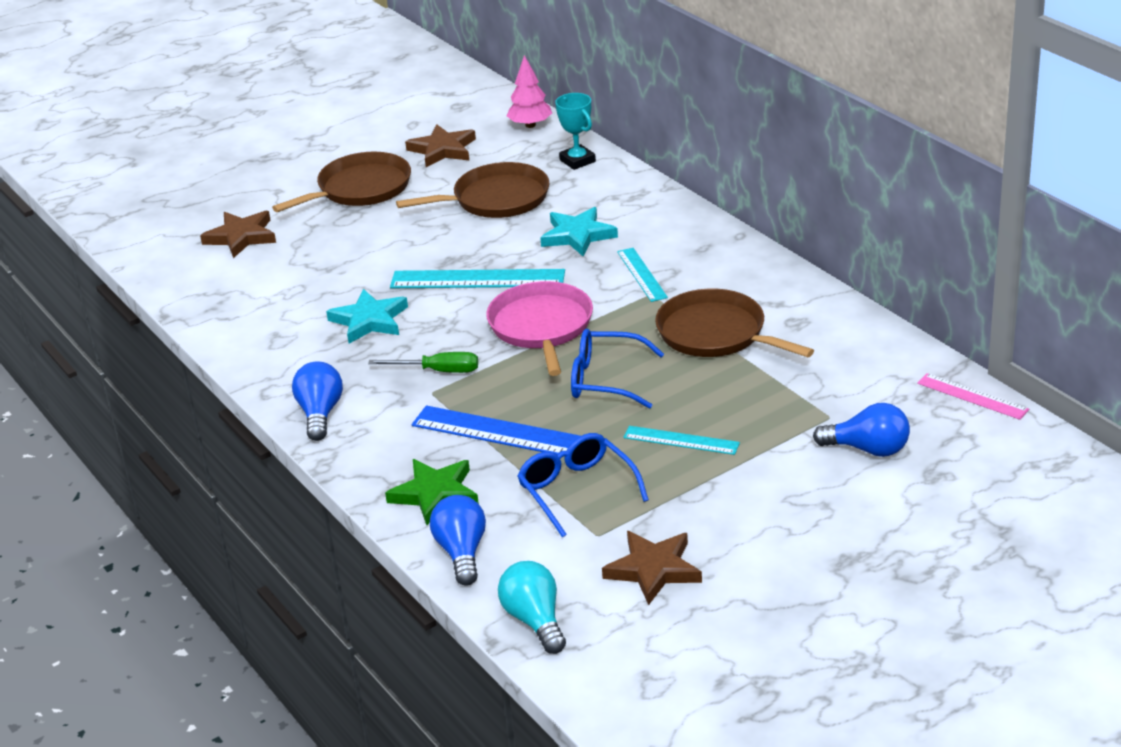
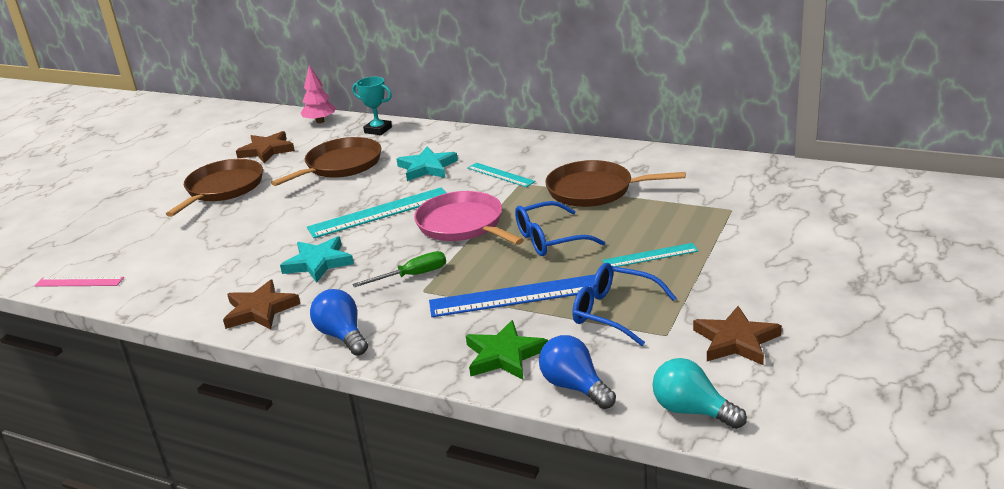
camera: 30 degrees left, 5 degrees down
(241, 237) = (147, 245): brown star -> brown star (260, 310)
(868, 449) = (781, 218): blue light bulb -> none
(972, 396) = (803, 170): pink ruler -> pink ruler (79, 282)

